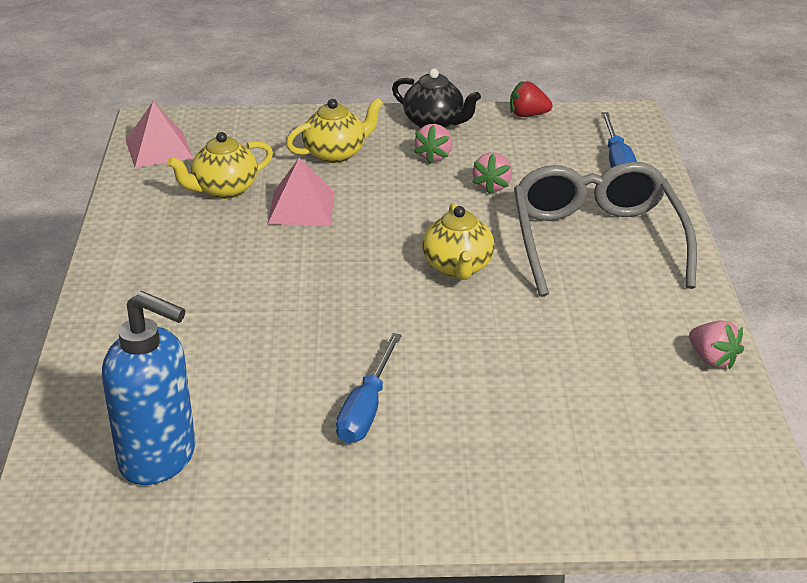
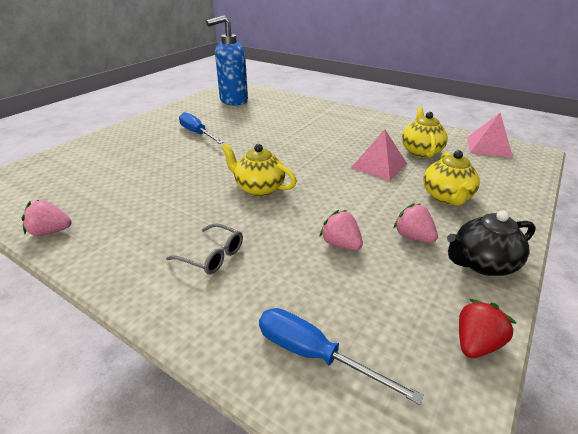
camera: 125 degrees right, 0 degrees up
(597, 241) = (212, 255): grey glasses -> grey glasses, size x0.42

